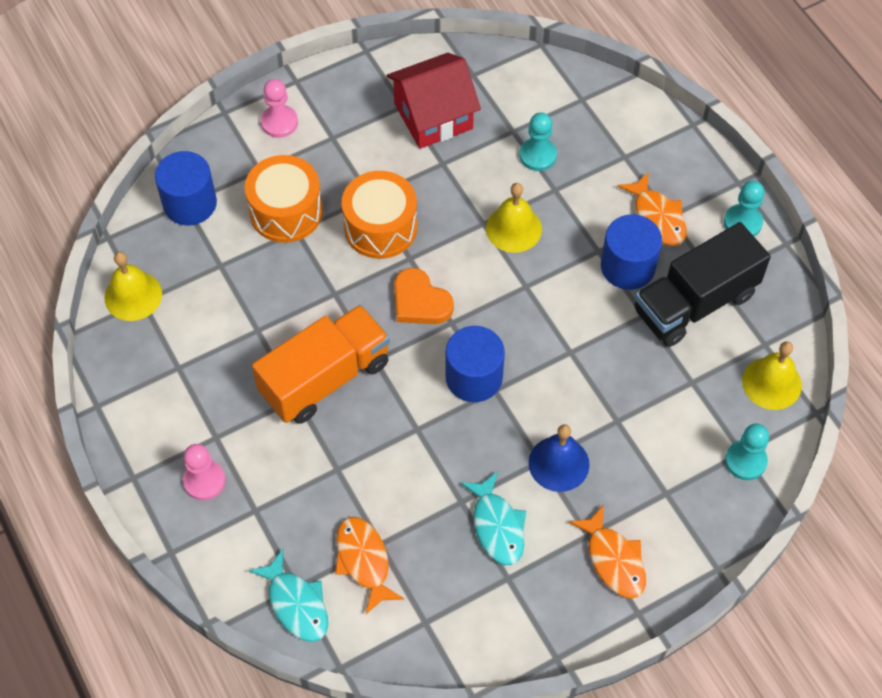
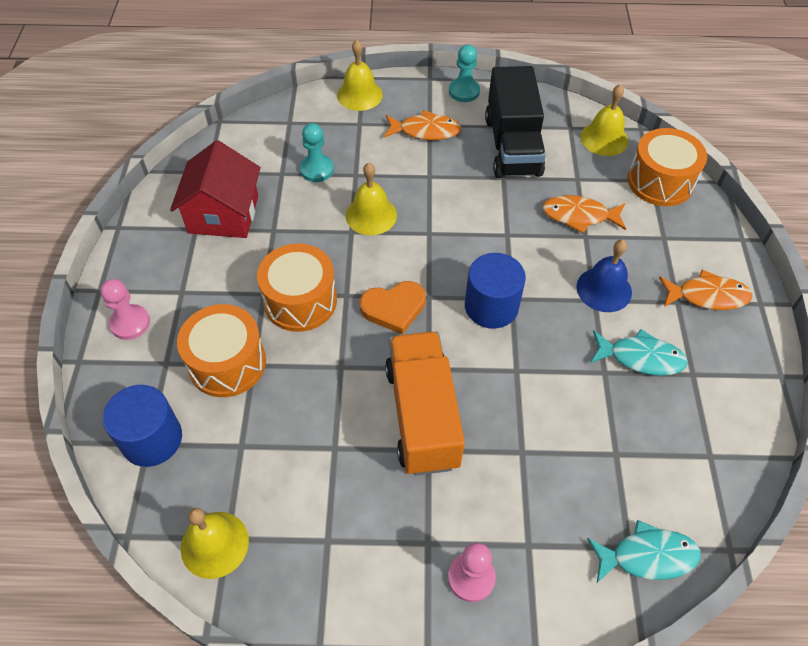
camera: 60 degrees left, 5 degrees down
(364, 561) = (628, 475): orange fish -> orange fish (579, 216)
(628, 266) = (455, 166): blue cylinder -> none
(664, 135) = (359, 95): none -> yellow bell
(745, 461) = (660, 181): turquoise pawn -> orange drum

